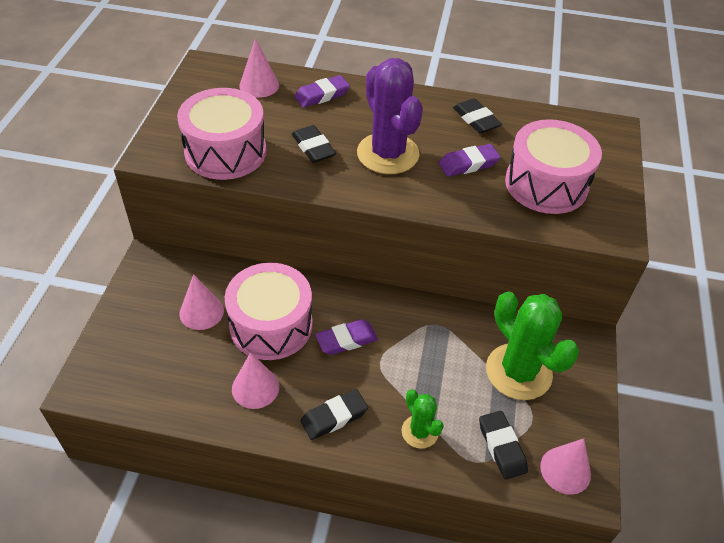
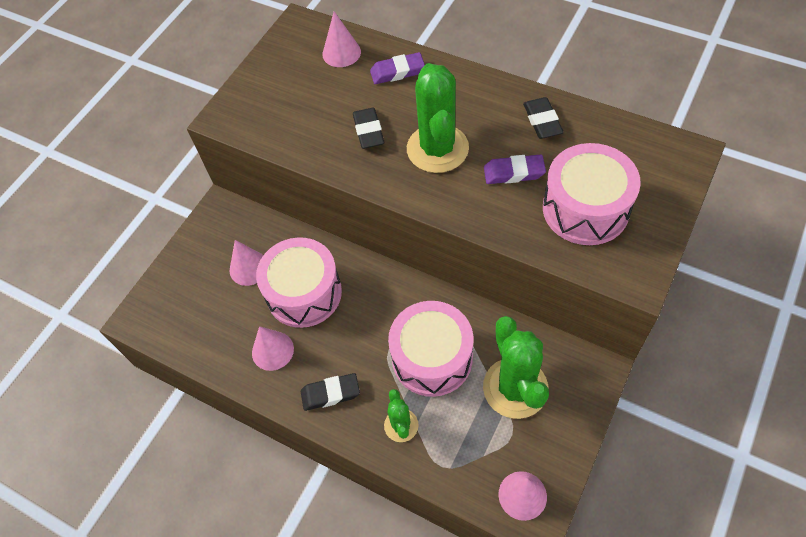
camera: 25 degrees right, 10 degrees up
(225, 152) = (287, 124): pink drum -> pink drum (432, 358)
(346, 340) = (365, 321): purple eraser -> none
(388, 154) = (437, 149): purple cactus -> green cactus
(502, 447) = (471, 458): black eraser -> none

